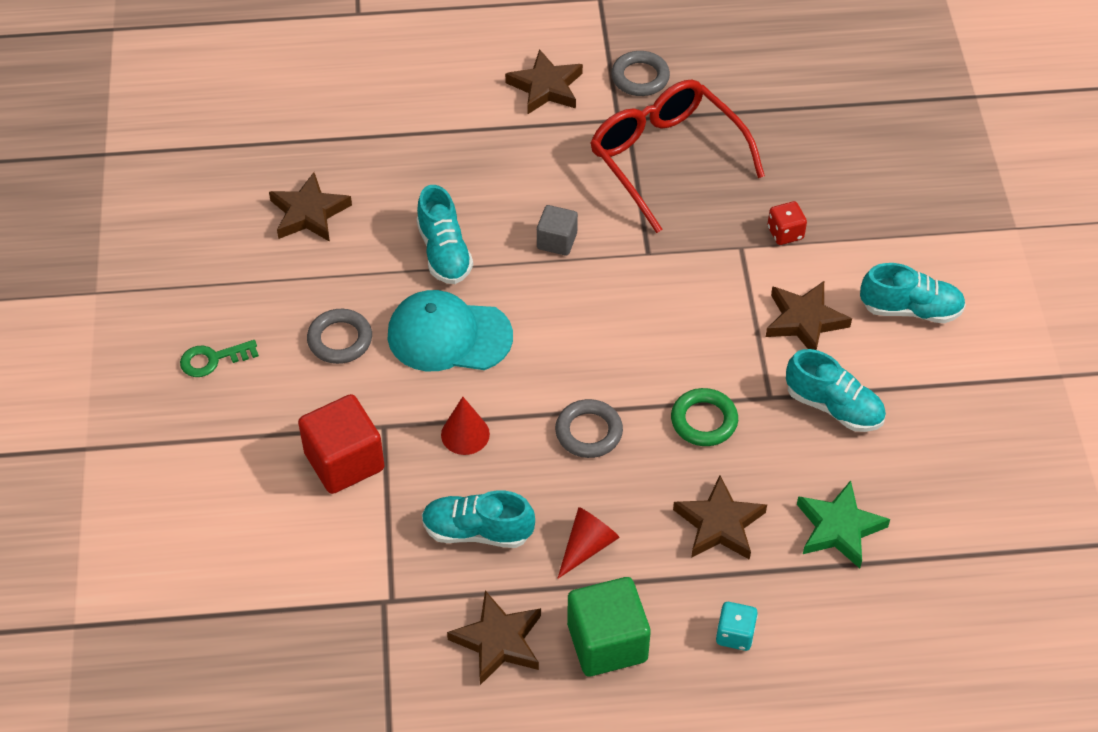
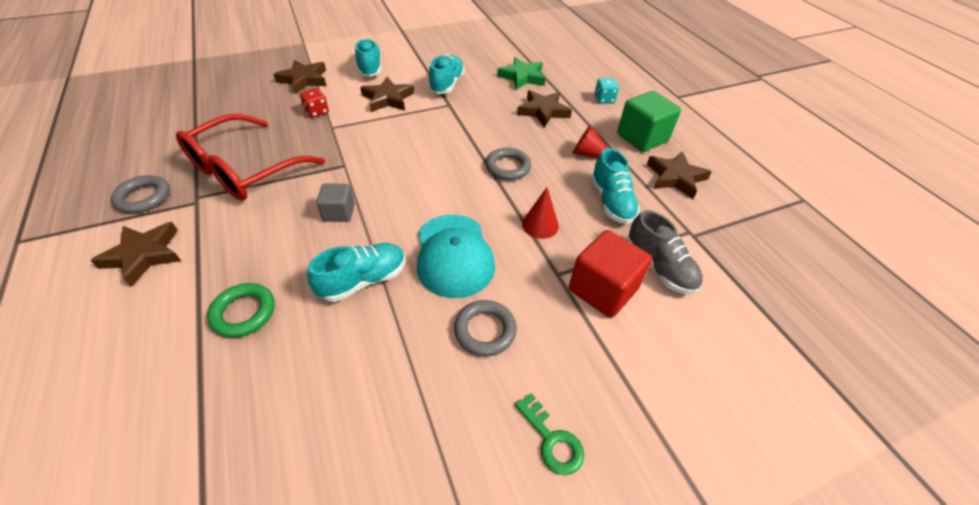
camera: 110 degrees left, 5 degrees down
(309, 213) = (325, 414): brown star -> brown star (304, 80)
(350, 534) = (659, 267): none -> grey shoe
(704, 421) = (476, 124): green ring -> green ring (244, 313)

